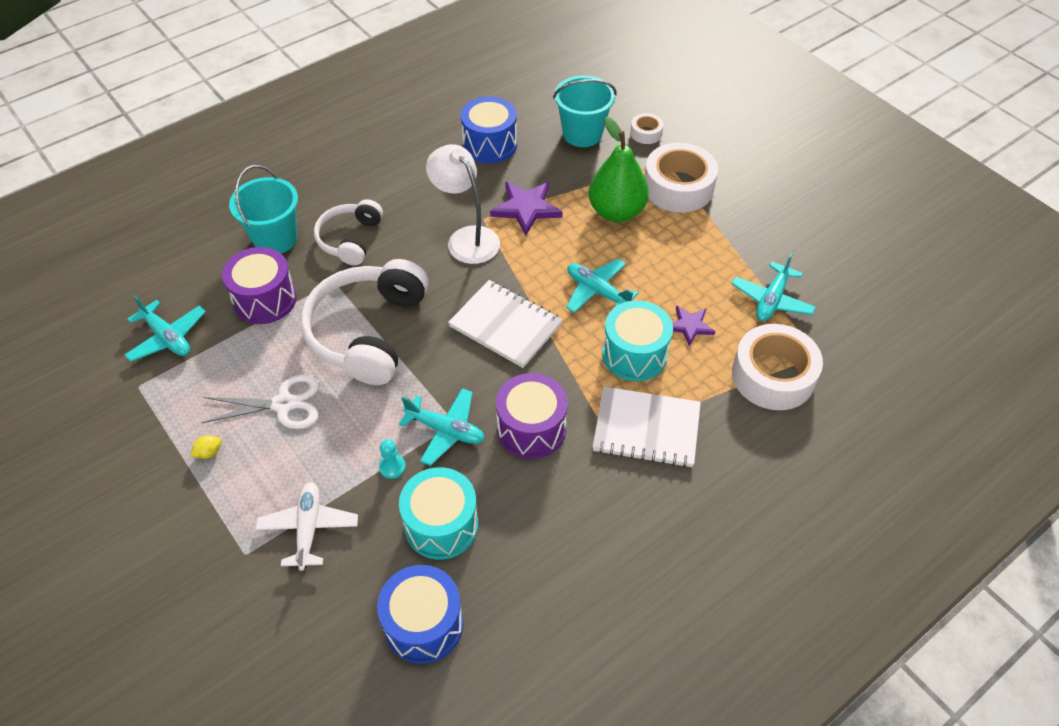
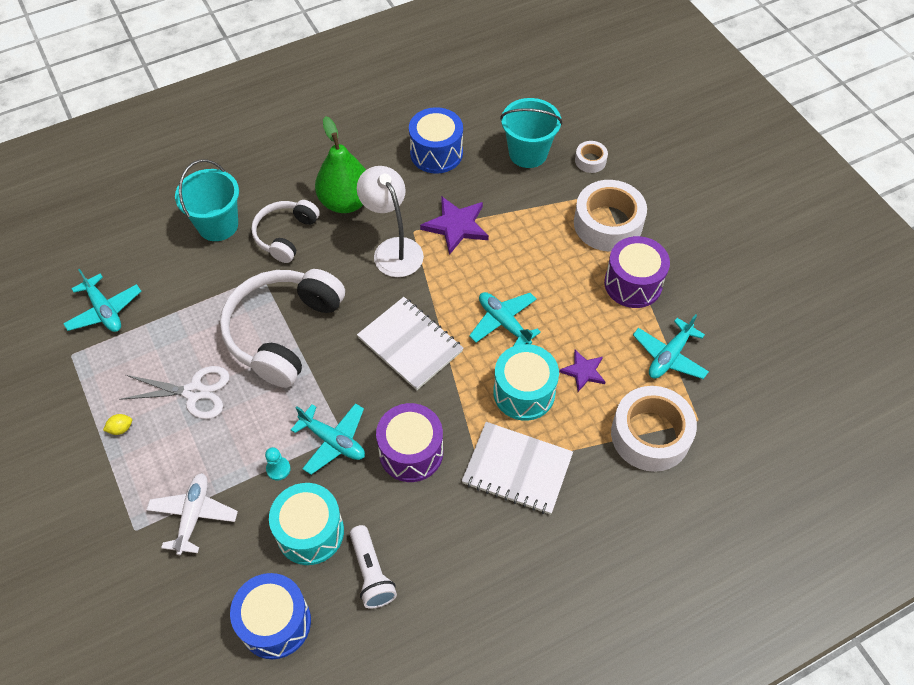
camera: 10 degrees right, 5 degrees up
(265, 299) = (197, 285): purple drum -> purple drum (633, 284)
(517, 556) = (371, 573): none -> white flashlight
(616, 212) = (541, 241): green pear -> green pear (346, 202)

